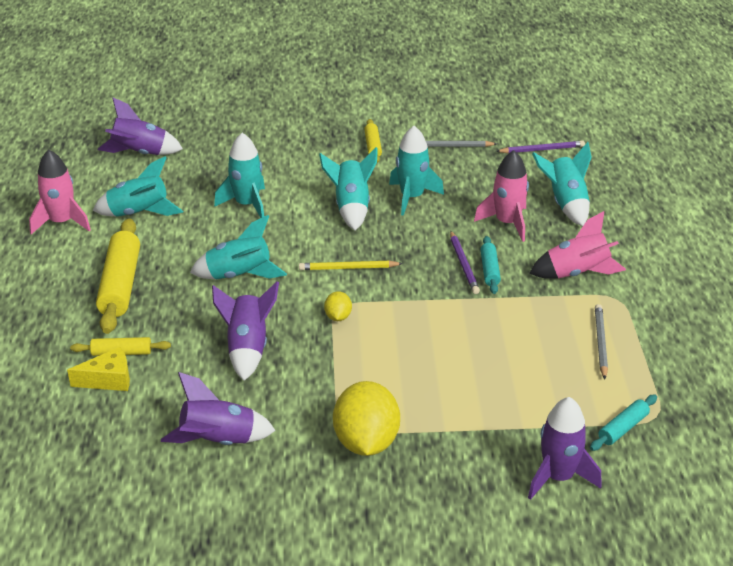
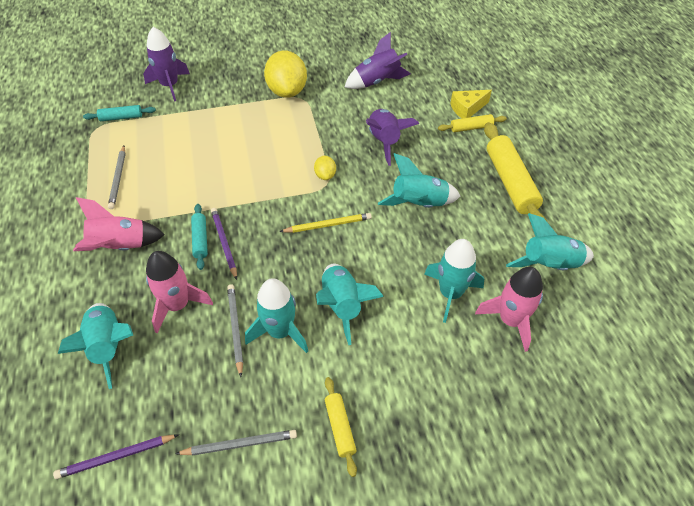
camera: 170 degrees right, 15 degrees up
(62, 222) = (612, 243): pink rocket -> pink rocket (510, 320)
(140, 153) = (613, 363): purple rocket -> none
(452, 203) = (235, 329): none -> grey pencil
(623, 428) = (121, 118): turquoise rolling pin -> turquoise rolling pin turned 45 degrees clockwise

